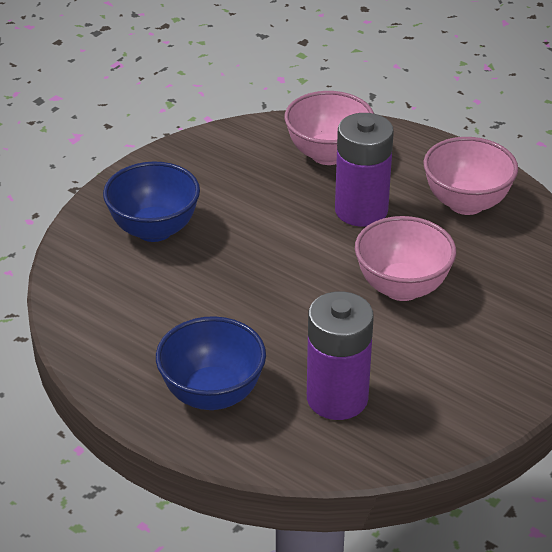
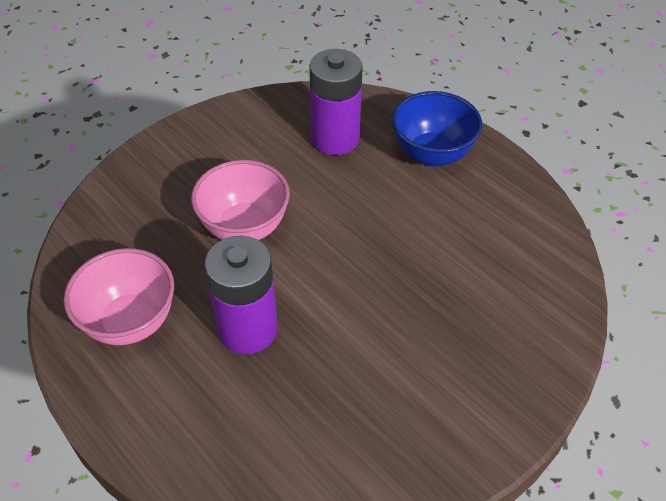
camera: 170 degrees left, 10 degrees up
(154, 229) = (479, 336): blue bowl -> none
(328, 154) = (255, 431): pink bowl -> none

